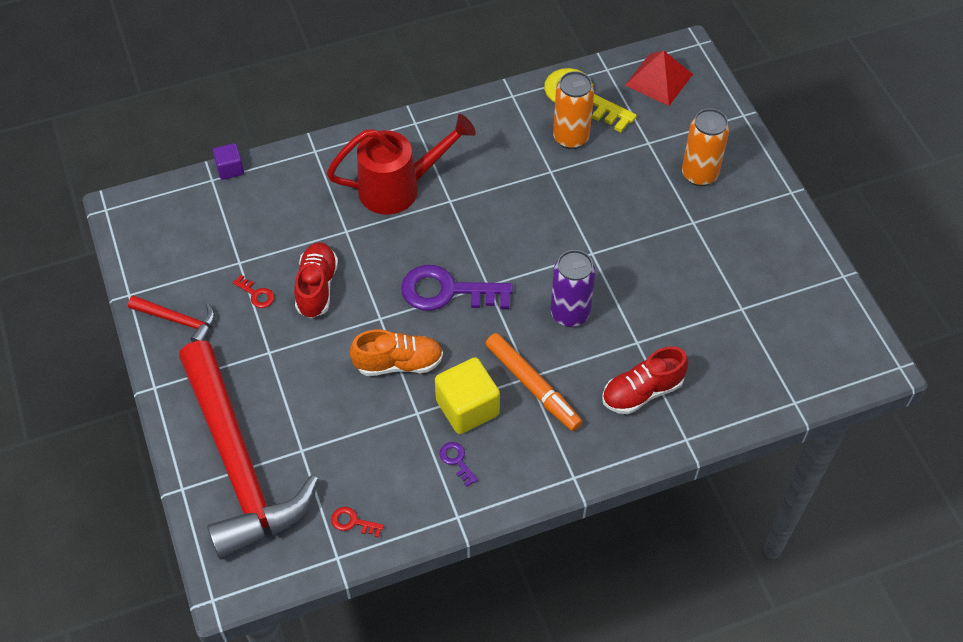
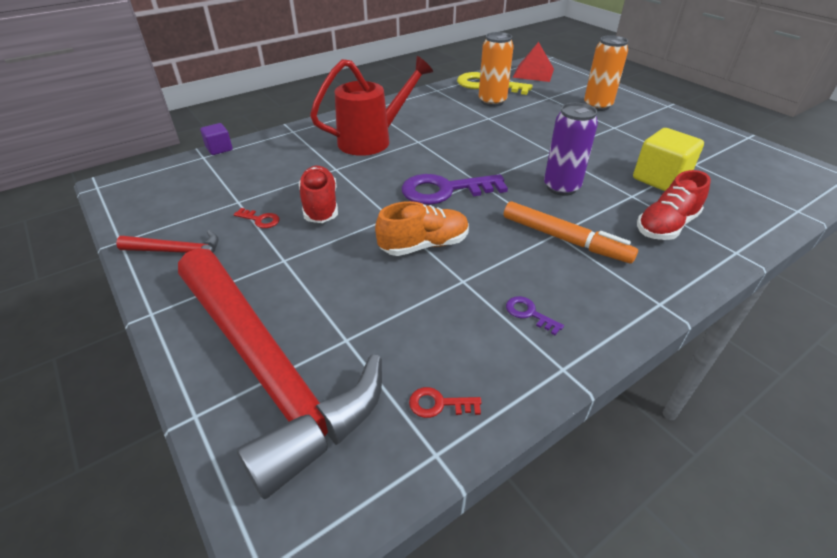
camera: 15 degrees left, 15 degrees down
(467, 408) = (512, 267): yellow cube -> yellow cube (660, 179)

